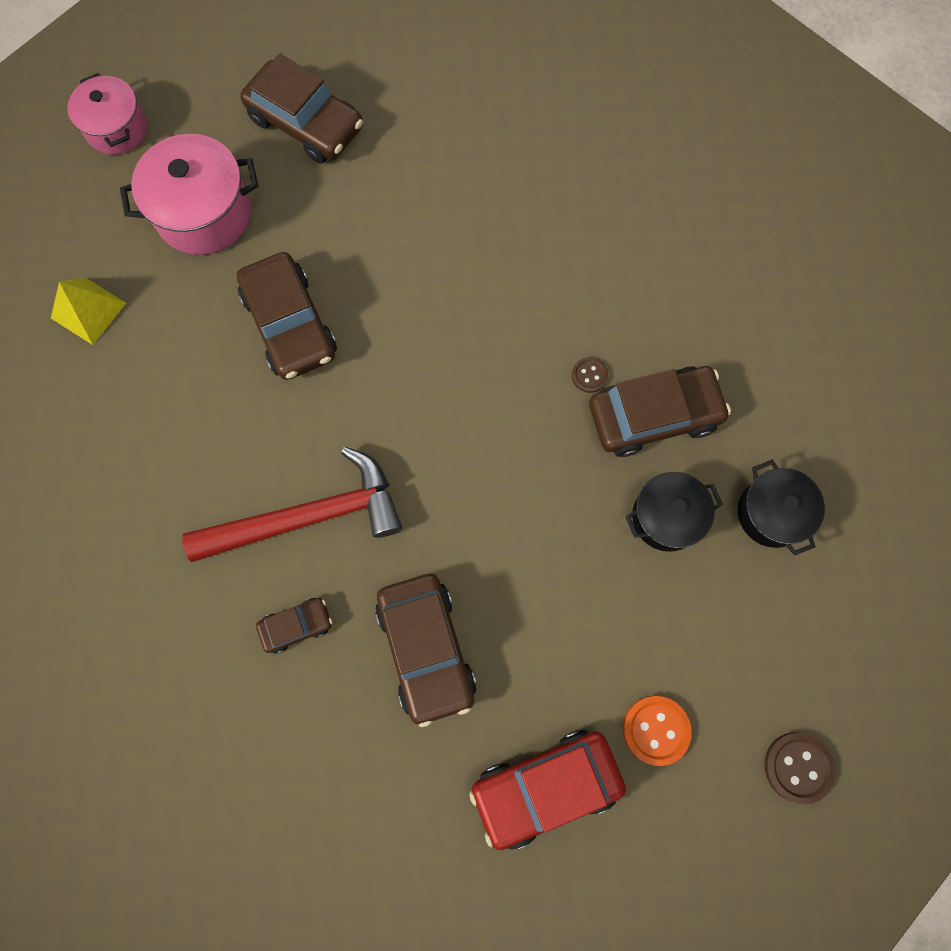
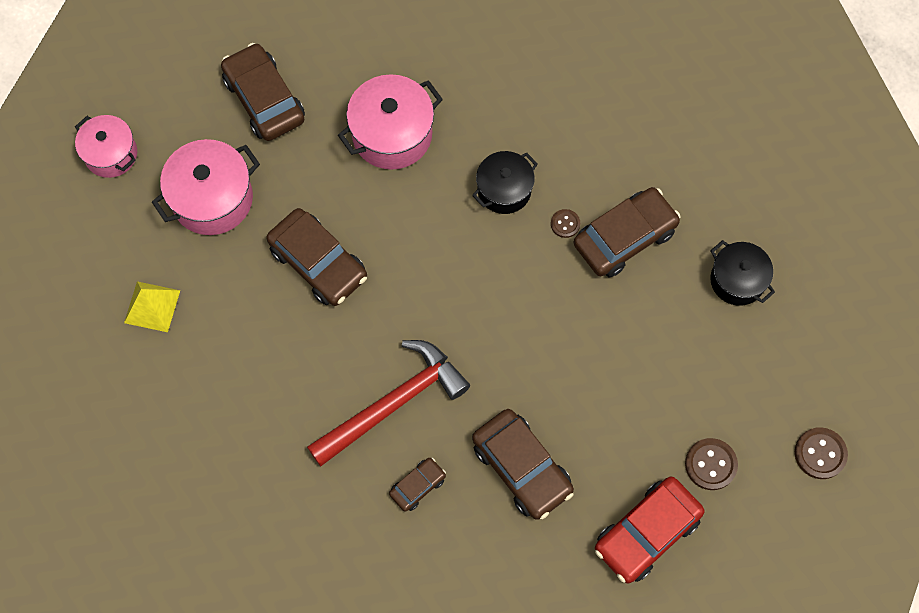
camera: 20 degrees left, 5 degrees down
(306, 123) = (264, 99): brown car -> brown car turned 135 degrees counterclockwise
(431, 207) = (392, 134): none -> pink pot
(656, 730) = (710, 464): orange button -> brown button
(666, 517) = (662, 310): black pot -> black pot (504, 190)

